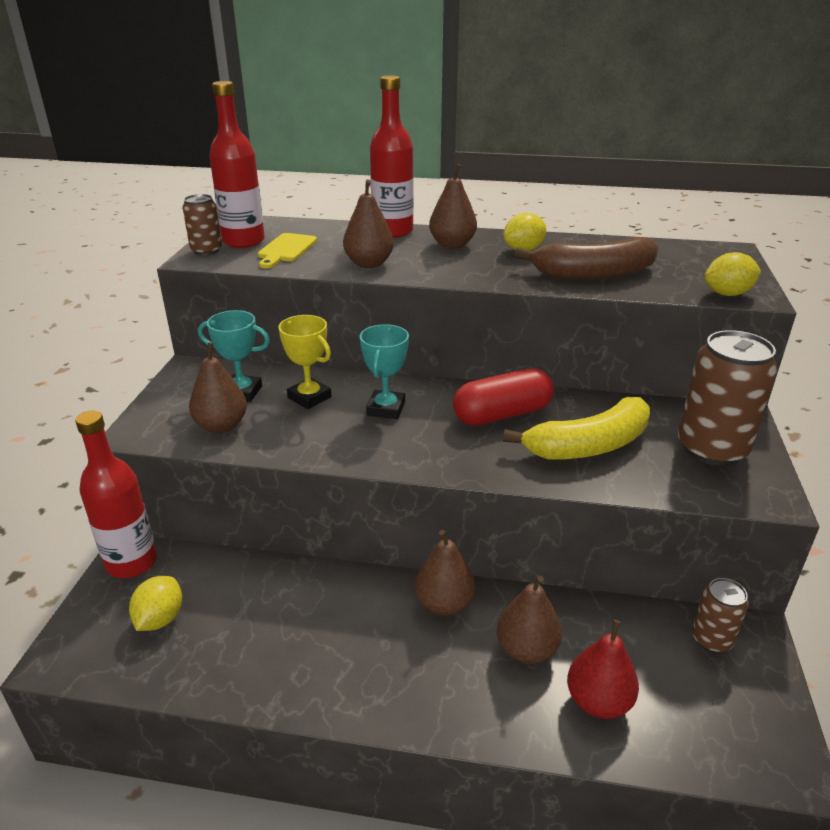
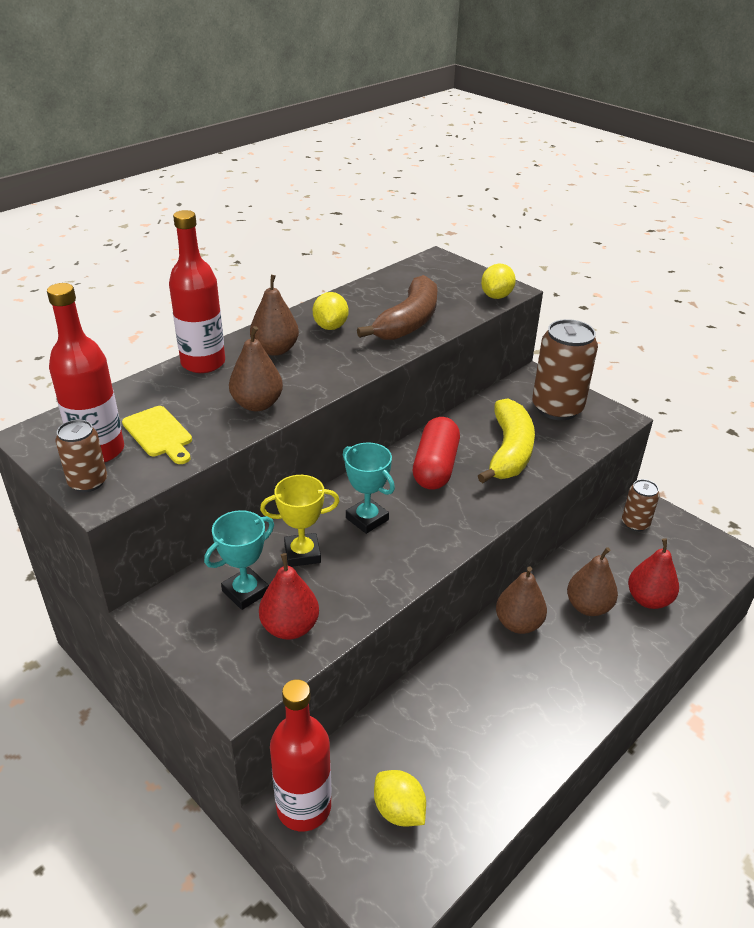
camera: 55 degrees left, 5 degrees up
(221, 426) = (290, 627): brown pear -> red pear

